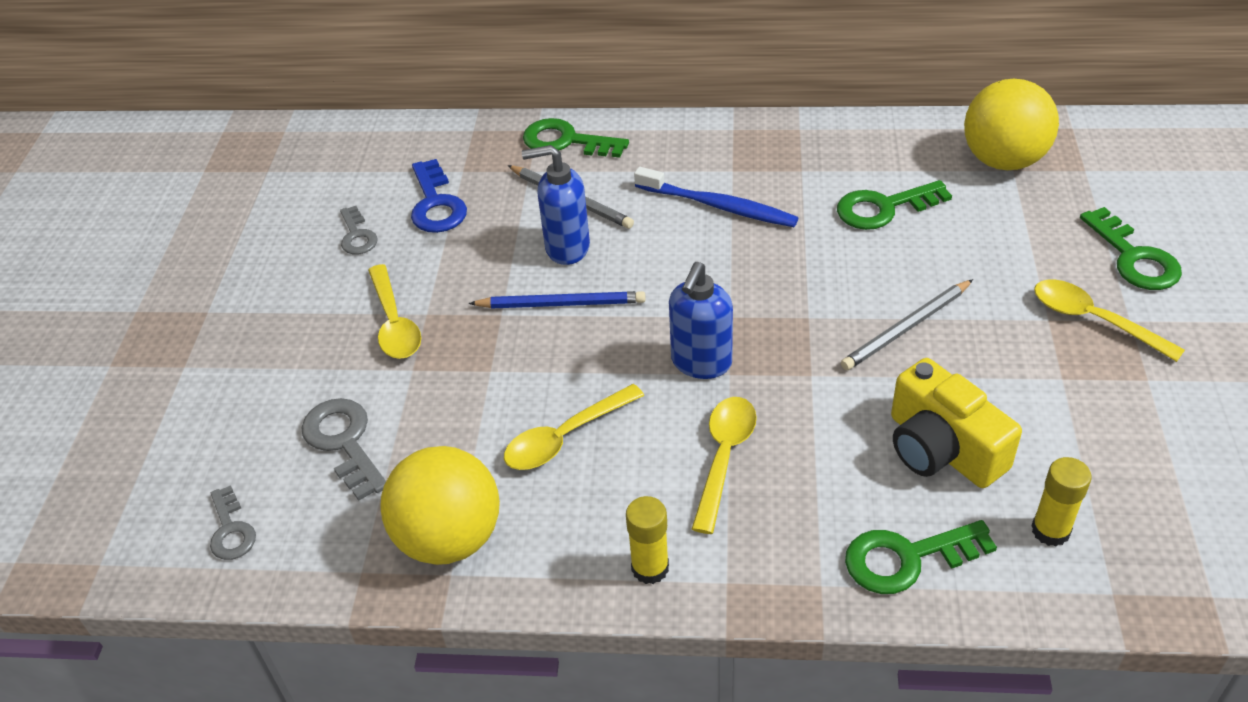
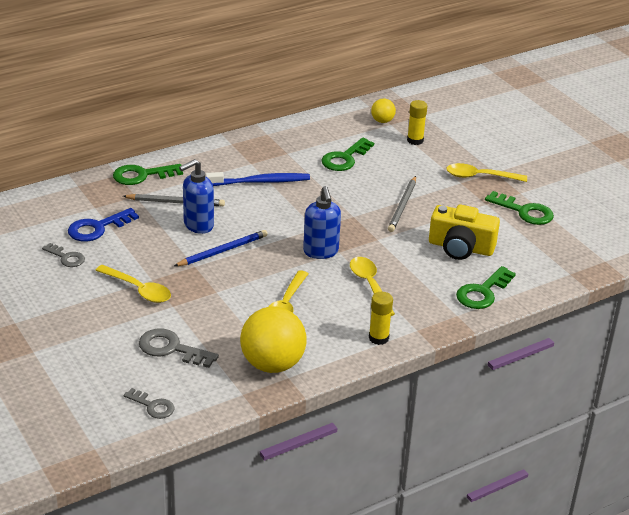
camera: 40 degrees left, 10 degrees down
(436, 204) = (97, 228): blue key -> blue key turned 105 degrees clockwise
(1003, 160) = (382, 121): yellow ball -> yellow ball, size x0.48
(1050, 530) = (529, 261): yellow glue stick -> yellow glue stick (415, 140)
(1134, 258) = (475, 146): green key -> green key (524, 211)

